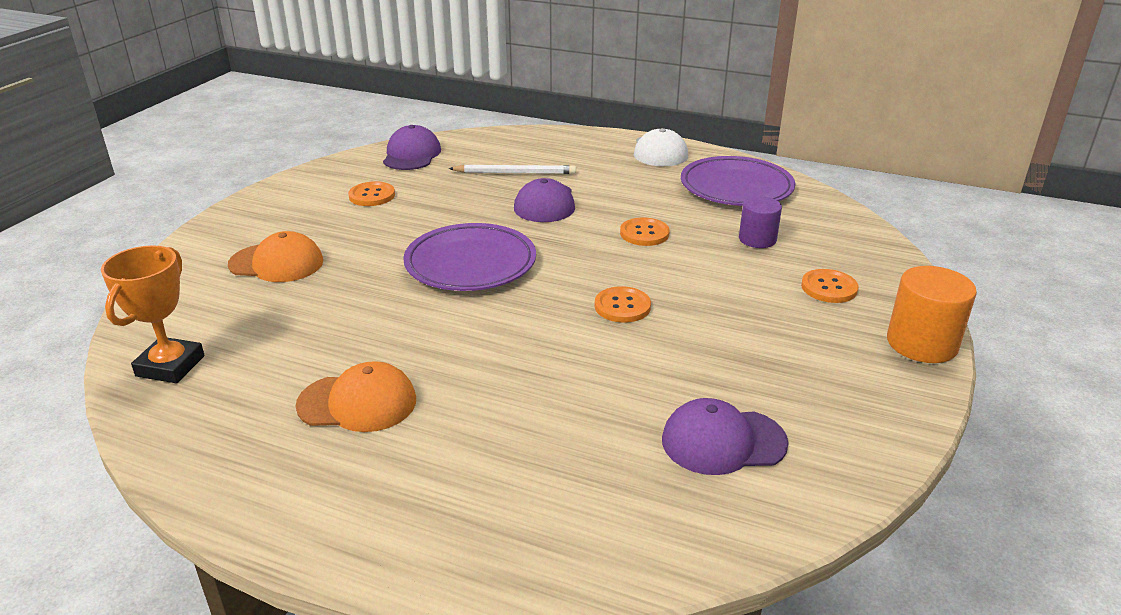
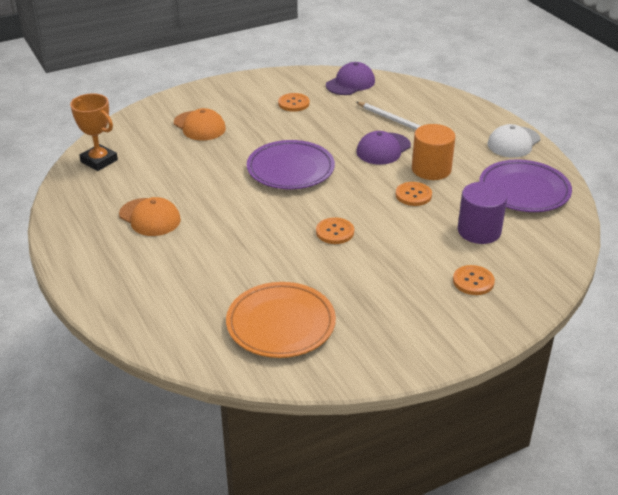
camera: 40 degrees right, 5 degrees up
(170, 366) = (99, 161): orange trophy -> orange trophy turned 75 degrees clockwise
(723, 441) = (281, 324): purple cap -> orange plate
(757, 239) = (479, 231): purple cylinder -> purple cylinder, size x1.51
(921, 343) = (473, 340): orange cylinder -> orange cylinder (431, 169)

